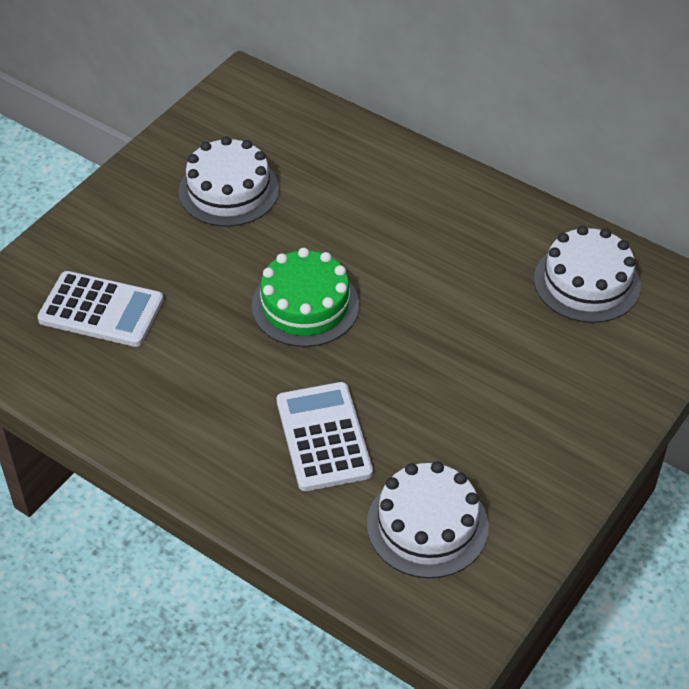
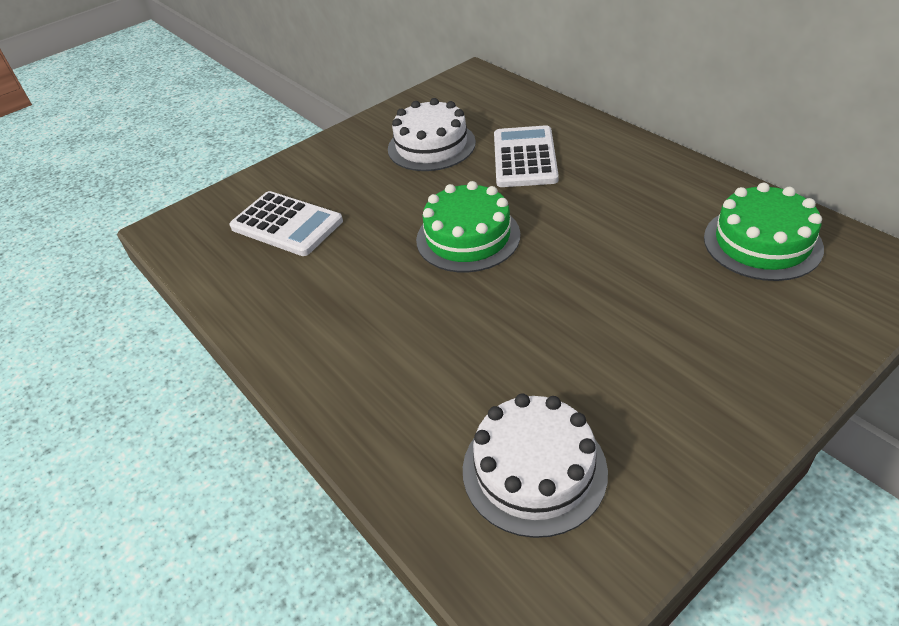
camera: 20 degrees right, 5 degrees down
(324, 437) = (447, 357): white calculator -> white calculator (525, 158)
(587, 282) = (762, 242): white cake -> green cake

